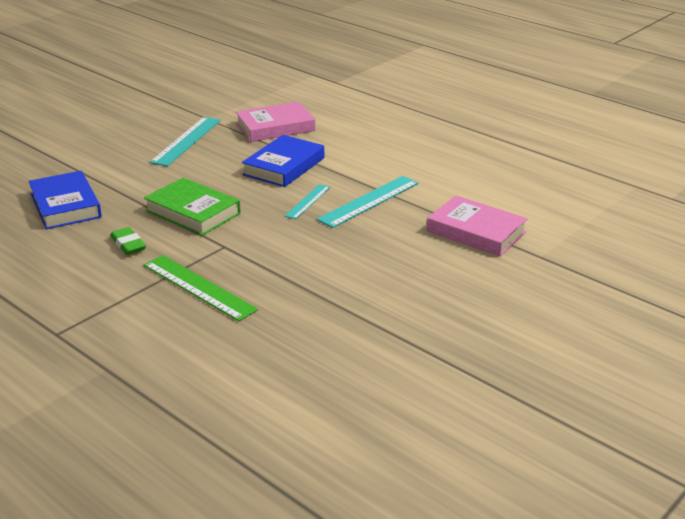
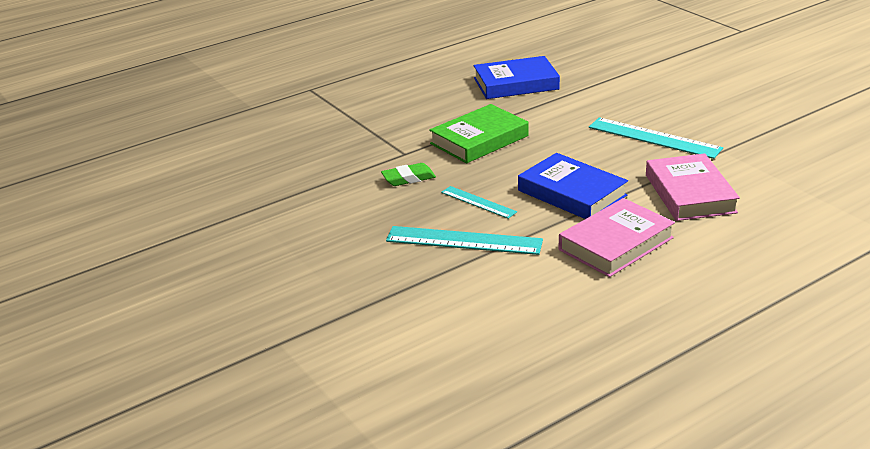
camera: 105 degrees right, 0 degrees up
(128, 245) = (429, 111): green eraser -> green eraser (408, 178)
(198, 287) = (340, 141): green ruler -> none
(369, 201) = (464, 241): turquoise ruler -> turquoise ruler turned 45 degrees counterclockwise
(476, 232) = (358, 306): pink book -> pink book (616, 244)

